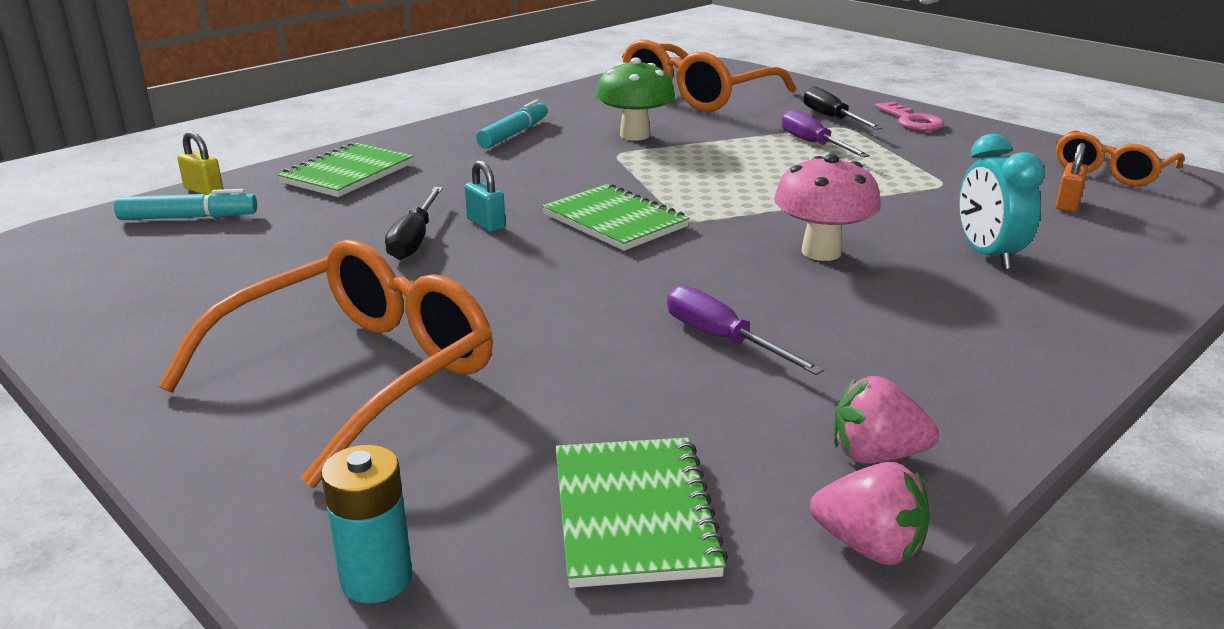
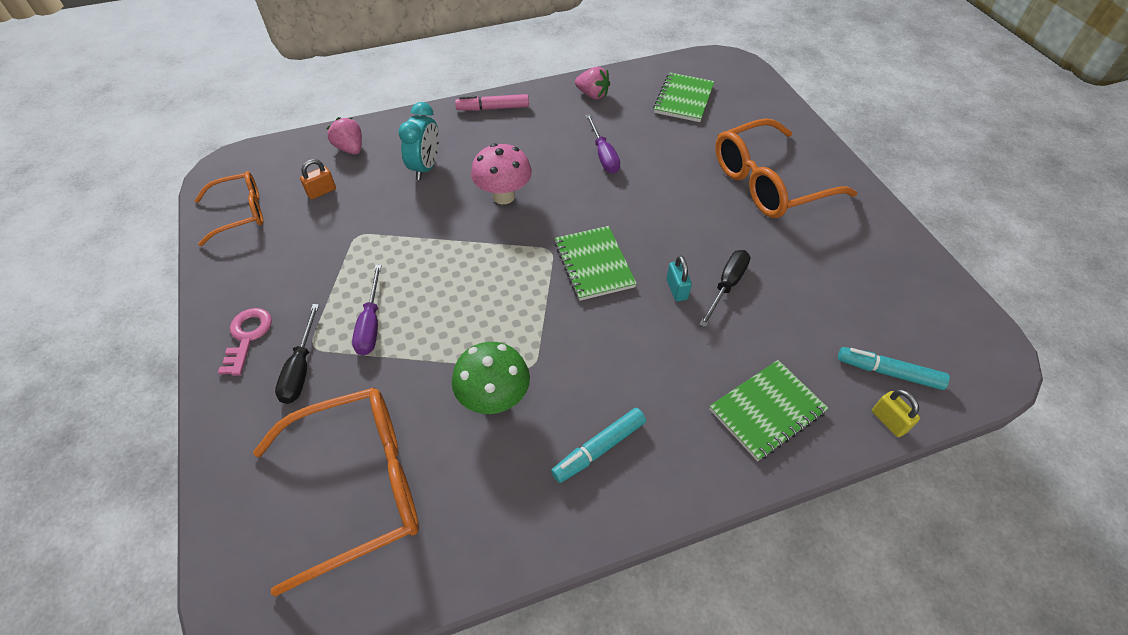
camera: 155 degrees left, 25 degrees up
(376, 578) = (767, 103): turquoise battery -> none
(869, 546) = (622, 73): pink strawberry -> pink strawberry (350, 148)
(1039, 363) = (493, 108): none -> pink marker

